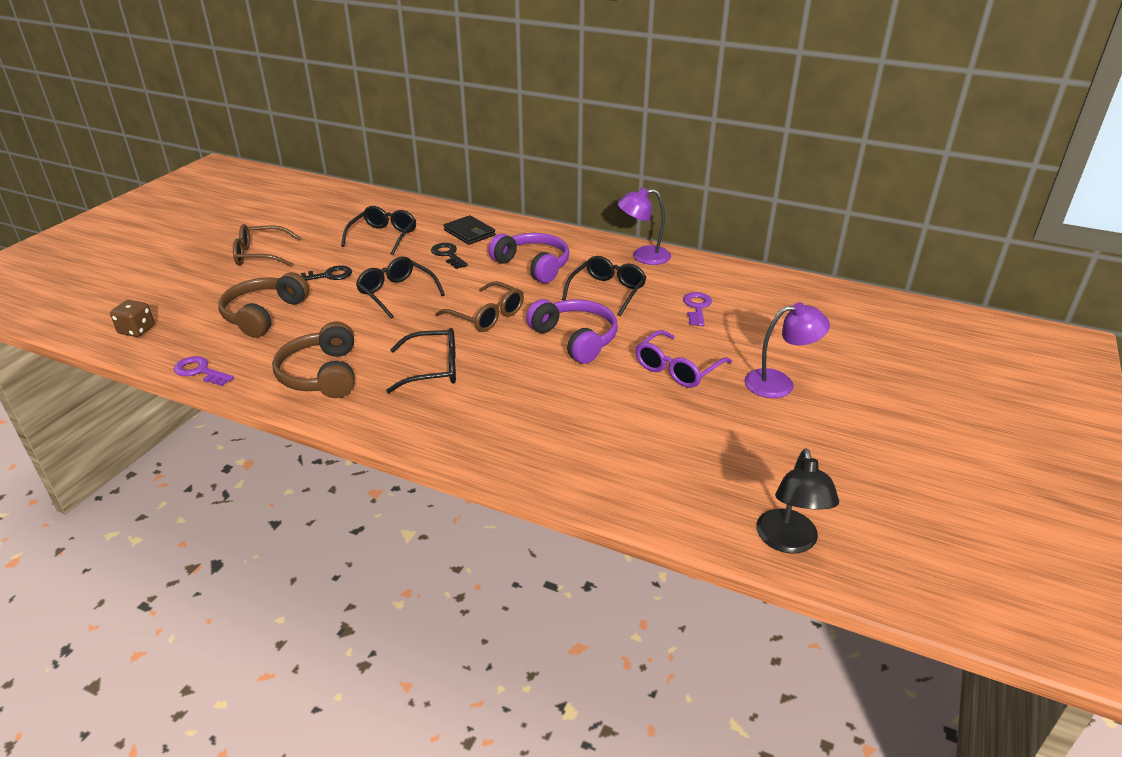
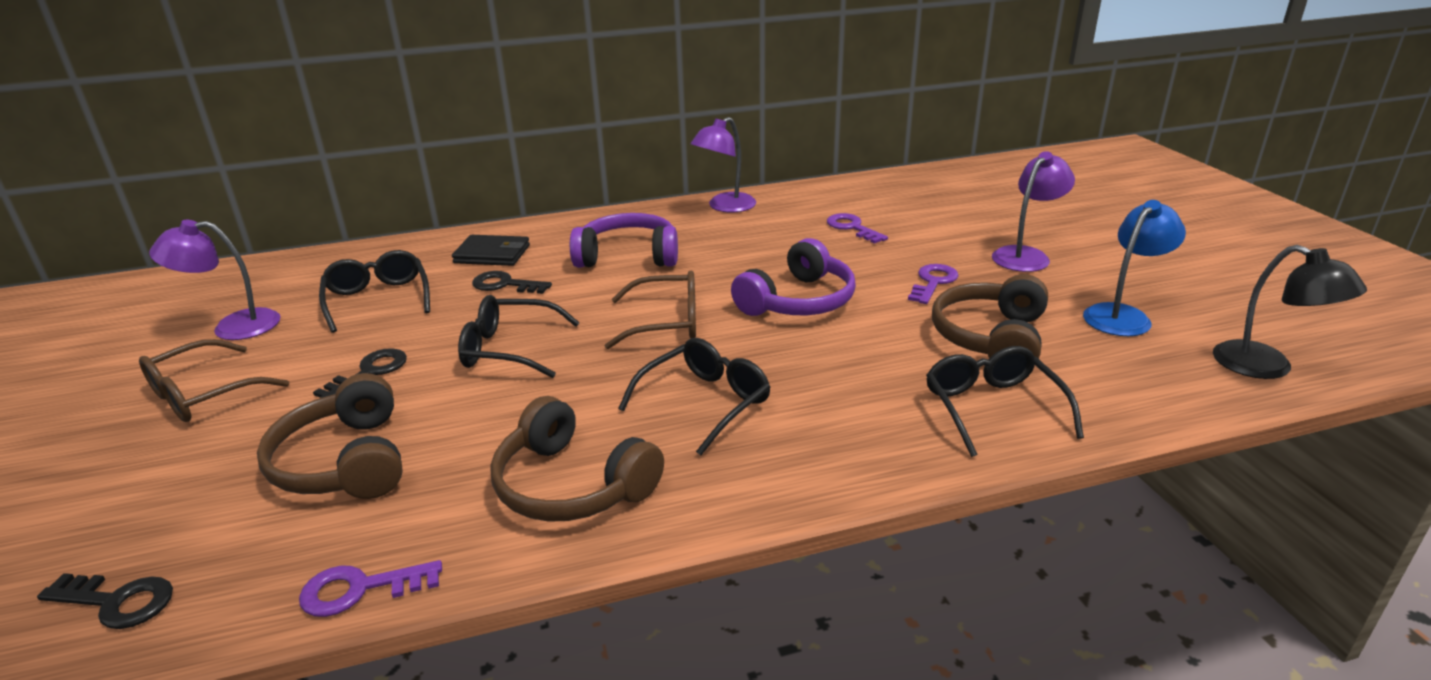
camera: 40 degrees left, 5 degrees down
(137, 330) = (117, 602): brown dice -> black key
(312, 224) = (233, 327): none -> purple lamp
(575, 339) = (798, 301): purple headphones -> purple headphones turned 120 degrees clockwise
(607, 291) = (748, 248): black glasses -> black glasses (992, 408)
(643, 420) = (991, 338): none -> brown headphones
(677, 369) = (933, 282): purple glasses -> purple key
(760, 455) = (1123, 315): none -> blue lamp

